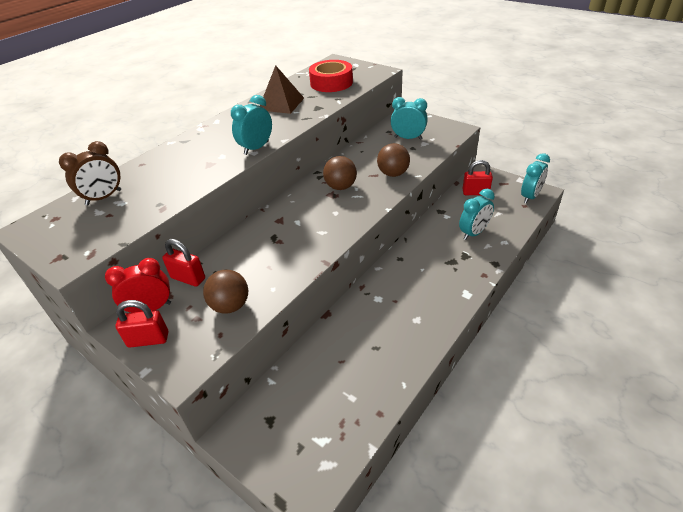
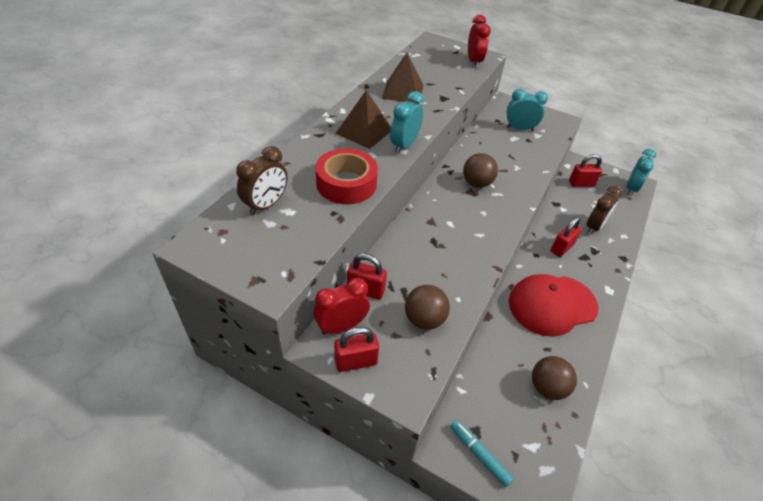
camera: 15 degrees left, 5 degrees up
(226, 137) = (364, 131): none -> brown pyramid
(263, 443) = (479, 454): none -> turquoise marker
(331, 83) = (443, 68): red tape -> red tape (346, 184)
(365, 76) = (474, 62): none -> red clock
(393, 174) = (521, 169): brown ball -> brown ball (547, 387)
(398, 306) = (552, 305): none -> red cap
(430, 252) = (561, 248): none -> red padlock
(473, 233) = (594, 227): turquoise clock -> brown clock

